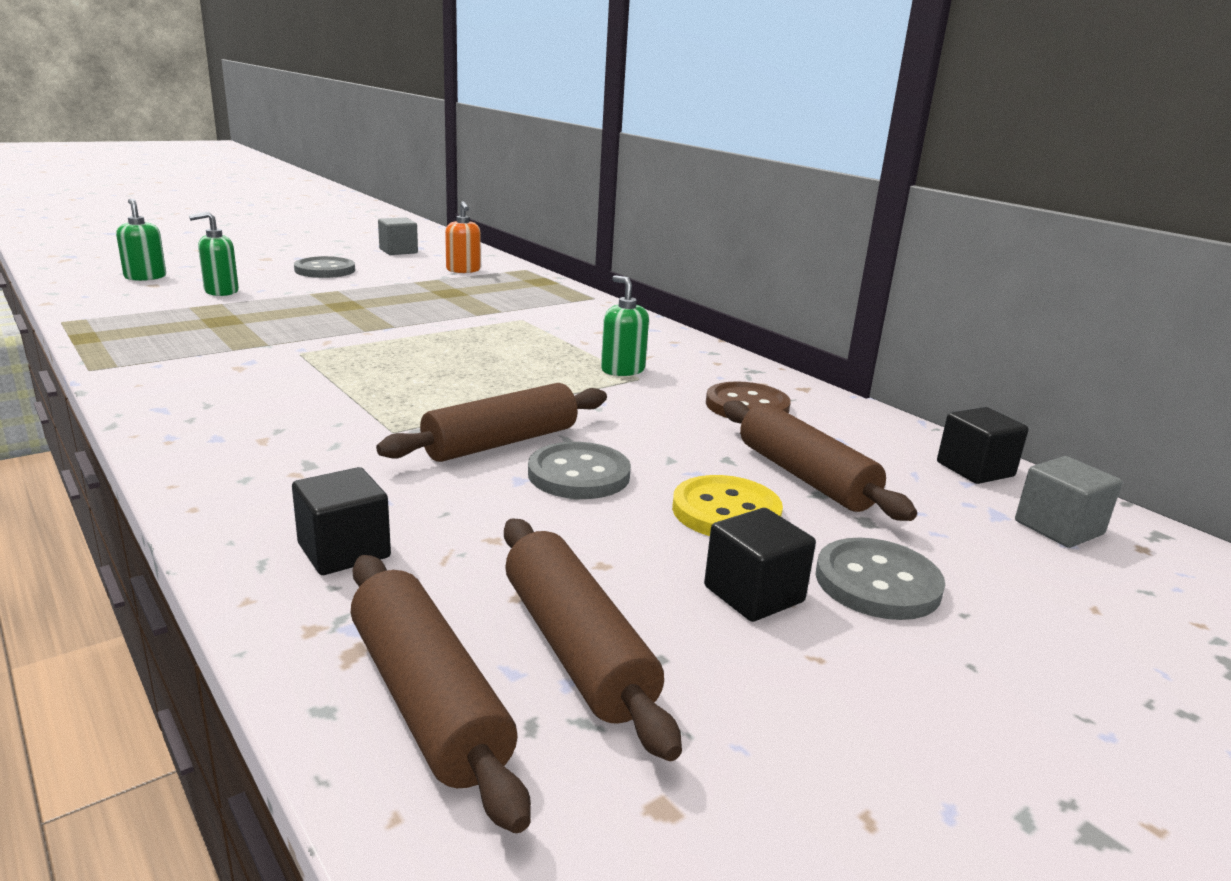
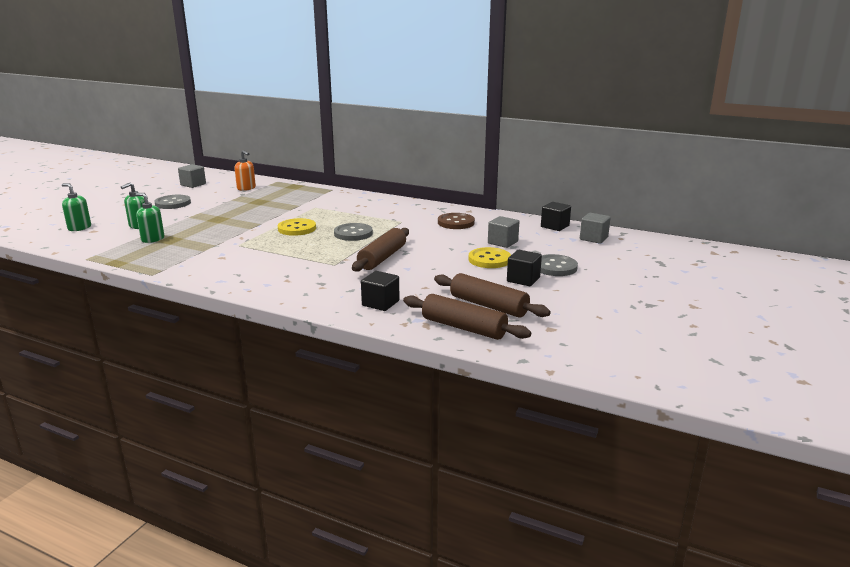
camera: 25 degrees left, 0 degrees up
(436, 348) = (297, 228): none -> yellow button
(579, 474) = (426, 261): grey button -> grey button (353, 233)
(622, 370) = (390, 220): green soap dispenser -> green soap dispenser (152, 239)
(804, 476) = (502, 242): brown rolling pin -> grey cube

